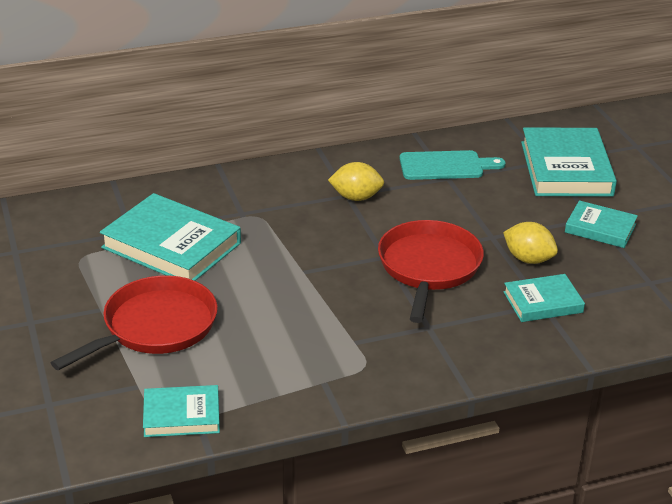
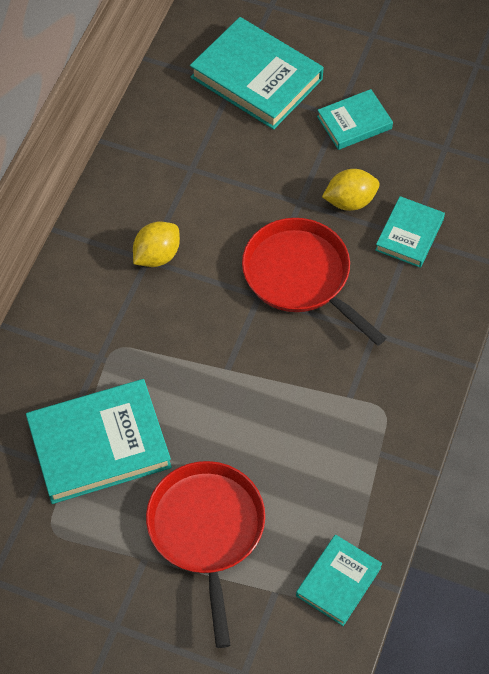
camera: 50 degrees left, 25 degrees up
(446, 166) = (173, 157): turquoise cutting board -> none

